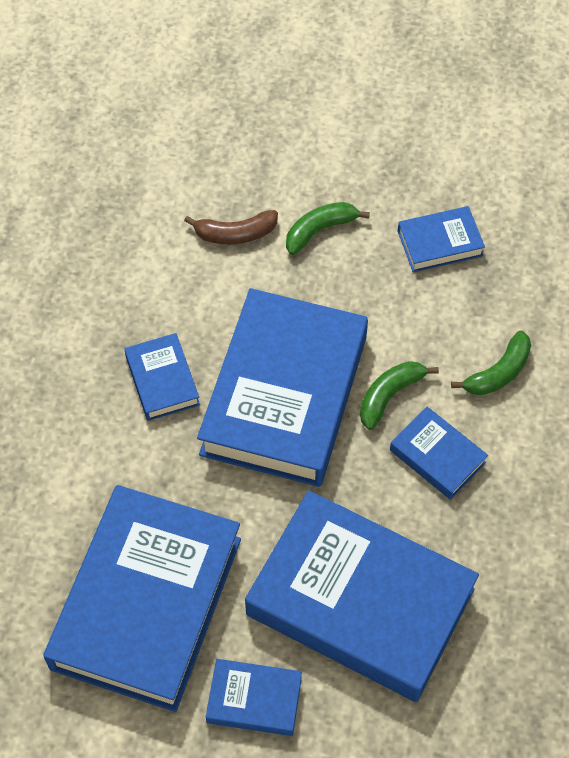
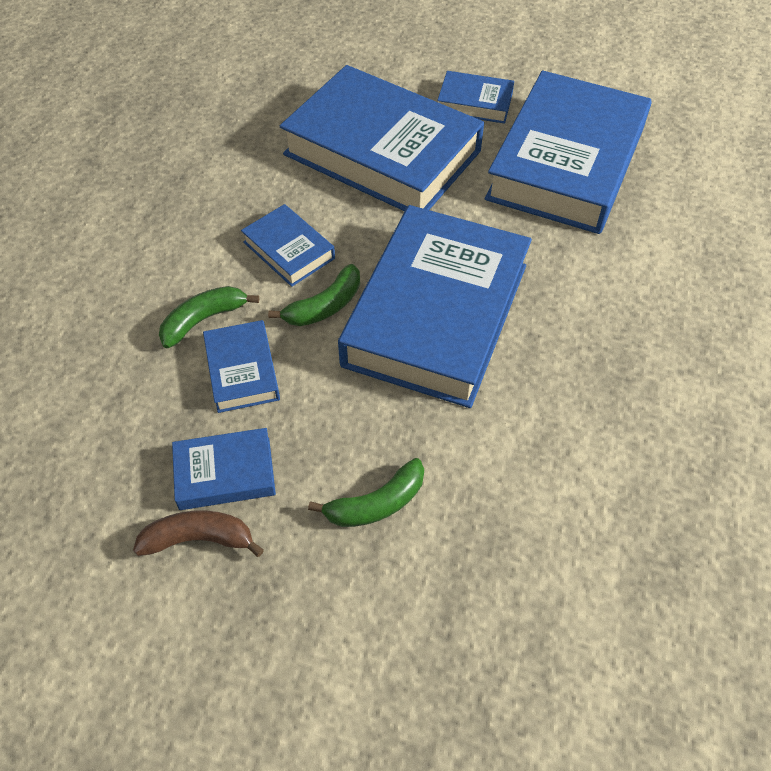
camera: 175 degrees left, 5 degrees down
(162, 380) = (569, 337): blue book -> blue book (242, 371)
(235, 234) = (488, 507): brown banana -> brown banana (199, 539)

